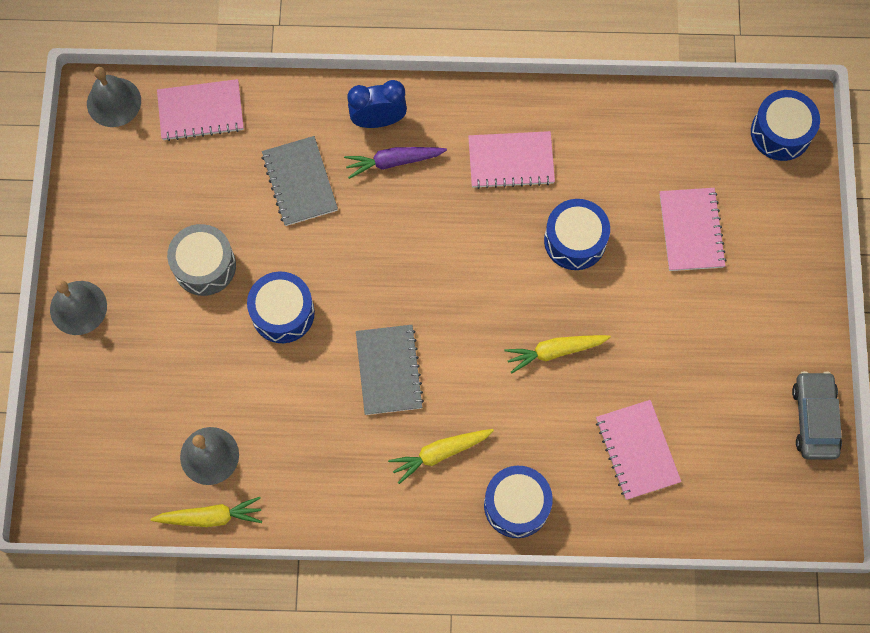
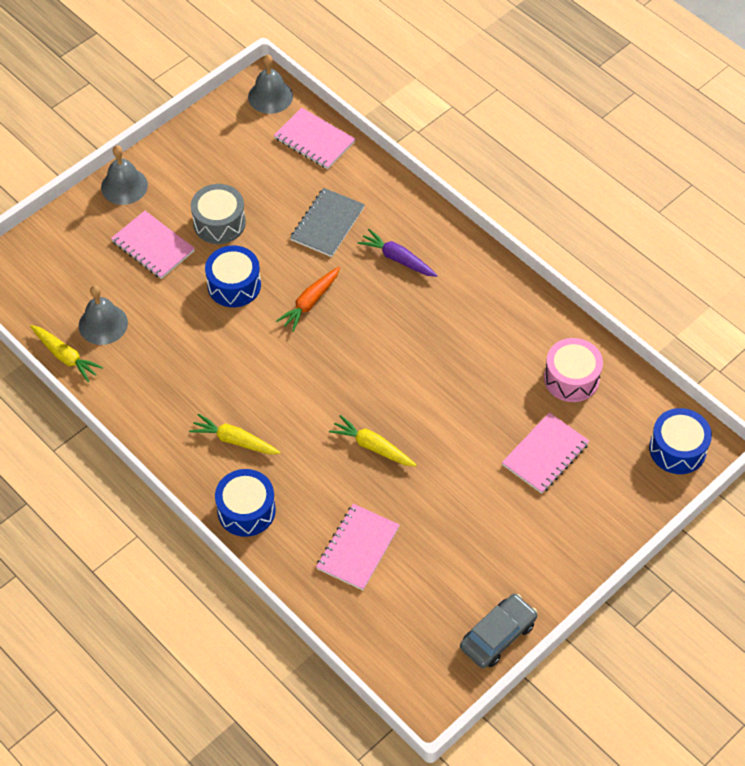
camera: 45 degrees right, 15 degrees down
(365, 269) = (310, 302): none -> orange carrot
(378, 120) = (415, 229): blue clock -> none
(388, 370) = (258, 369): grey notebook -> none
(511, 161) = (472, 318): pink notebook -> pink notebook (153, 246)
(575, 240) = (460, 396): blue drum -> none
(642, 144) = (571, 378): none -> pink drum

